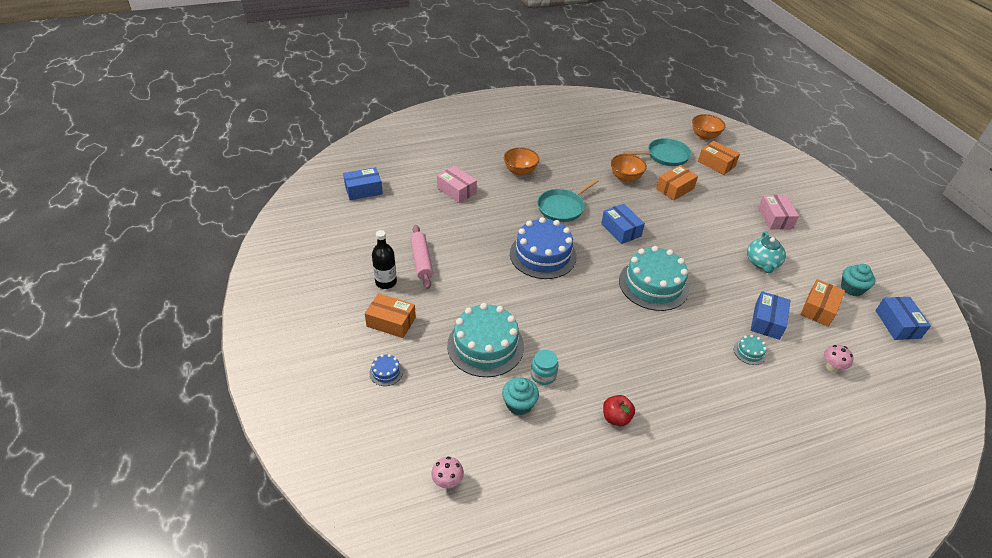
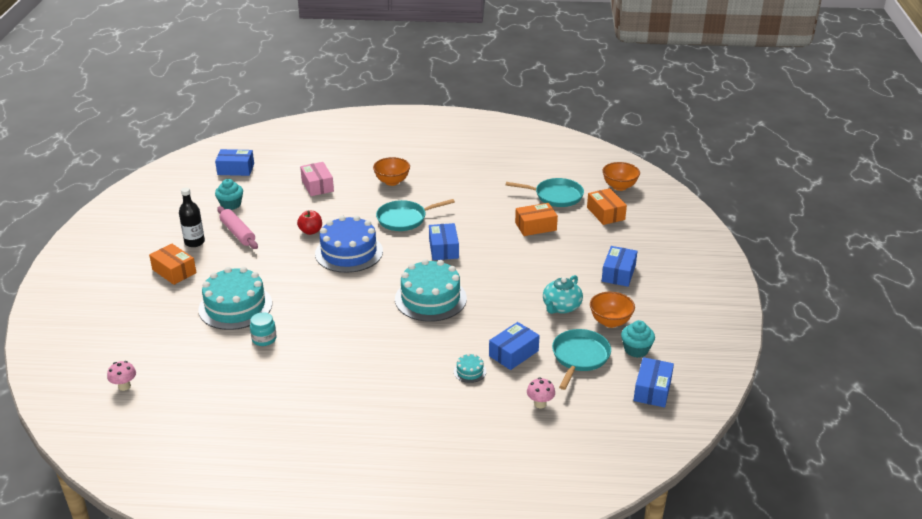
camera: 25 degrees right, 10 degrees down
(386, 372) = (140, 304): blue cake -> none
(421, 261) = (237, 233): pink rolling pin -> pink rolling pin turned 45 degrees counterclockwise
(519, 404) = (225, 353): turquoise cupcake -> turquoise cupcake (231, 204)
(616, 418) = (297, 384): red apple -> red apple (310, 231)
(625, 178) = (493, 207): orange bowl -> orange bowl (610, 322)
(775, 218) = (618, 273): pink box -> blue box
(818, 309) = (579, 357): orange box -> turquoise pan

